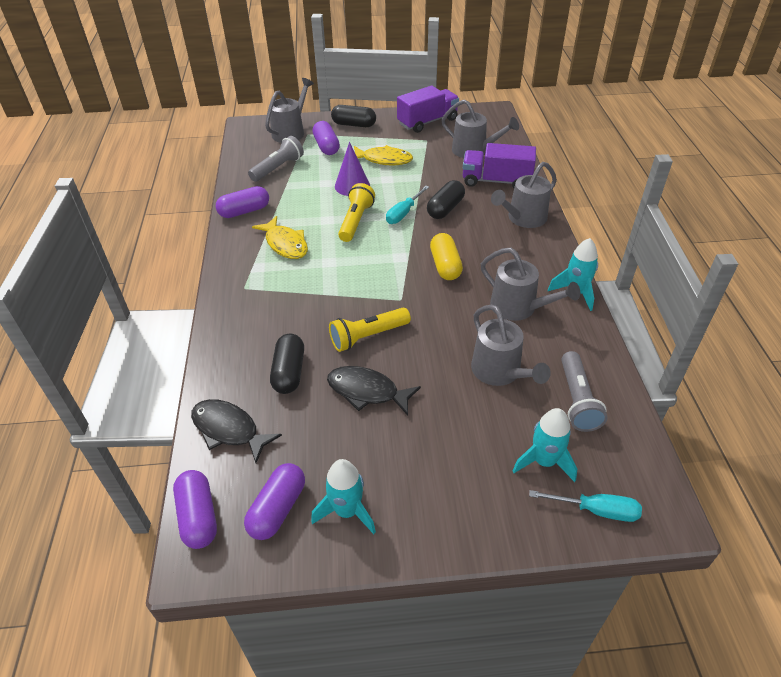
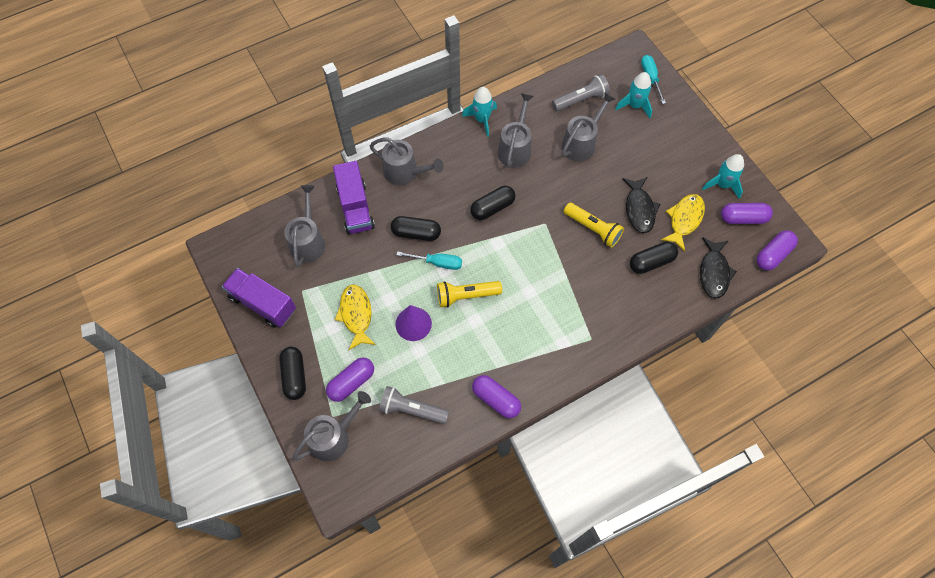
camera: 115 degrees left, 20 degrees up
(285, 244) = (524, 337): yellow fish -> yellow fish (684, 220)
(291, 132) = (334, 437): grey watering can -> grey watering can turned 135 degrees clockwise
(445, 266) = (492, 208): yellow capsule -> black capsule

